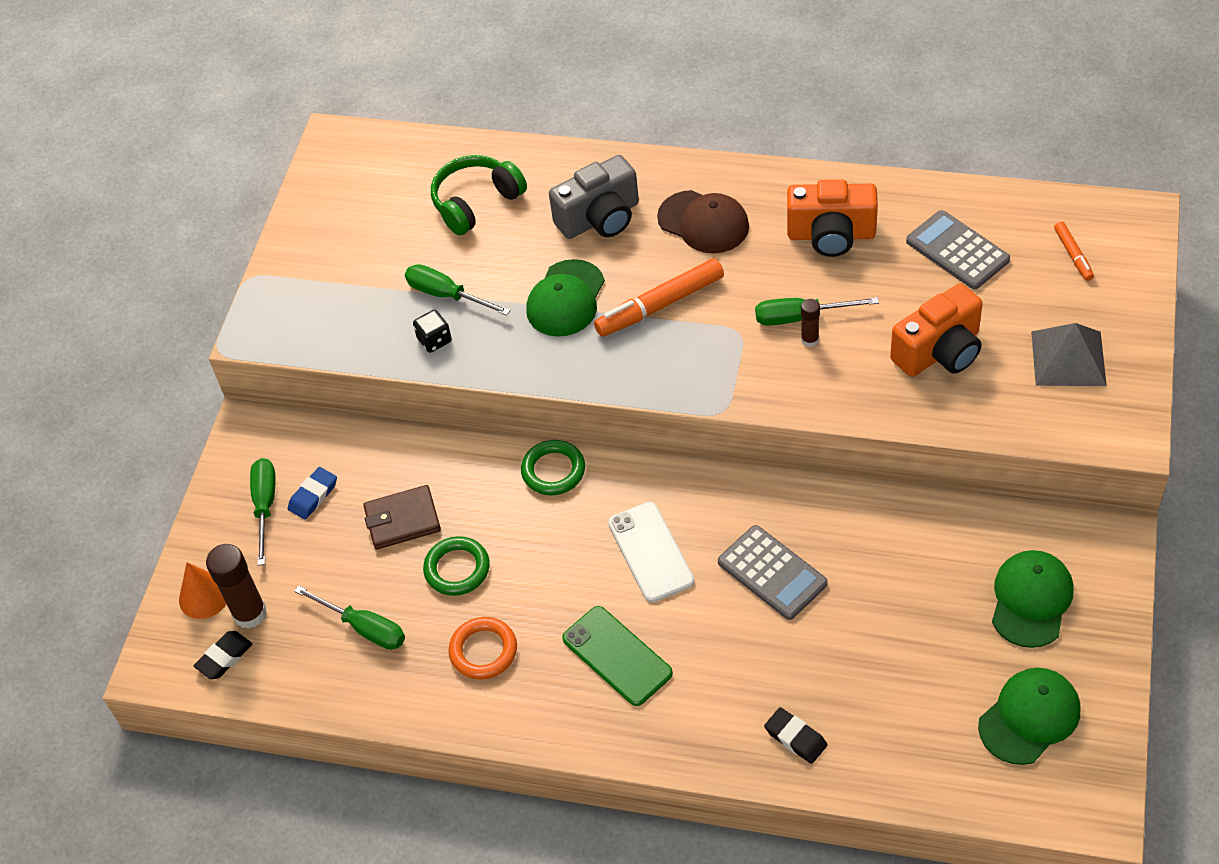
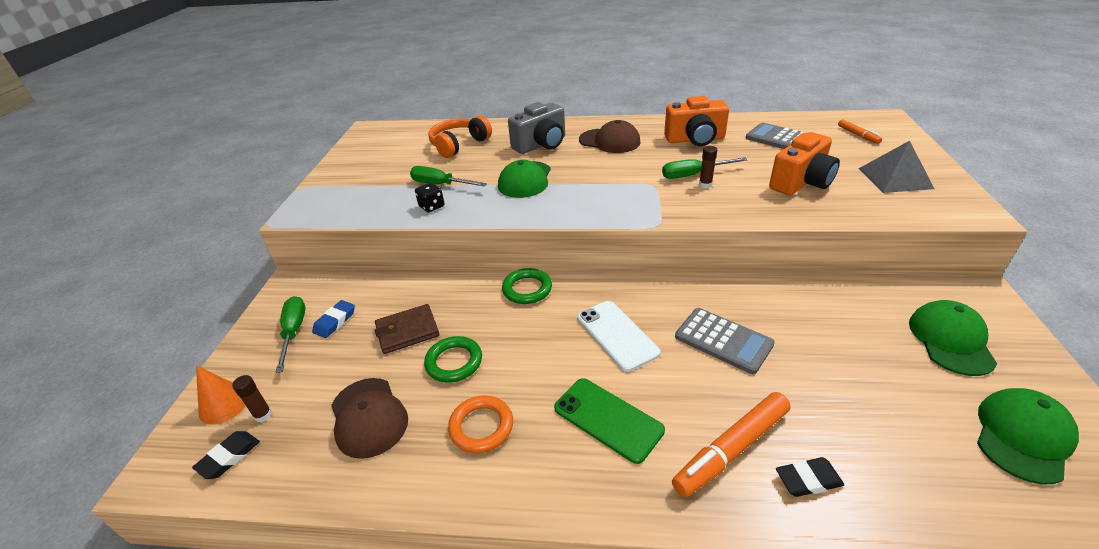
camera: 10 degrees left, 15 degrees down
(250, 613) = (263, 415): brown glue stick -> brown glue stick, size x0.53
(364, 628) = (368, 417): green screwdriver -> brown cap
(476, 203) = (459, 145): green headphones -> orange headphones
(660, 305) = (592, 177): orange marker -> orange marker (732, 449)
(795, 738) = (808, 480): black eraser -> black eraser turned 45 degrees counterclockwise

